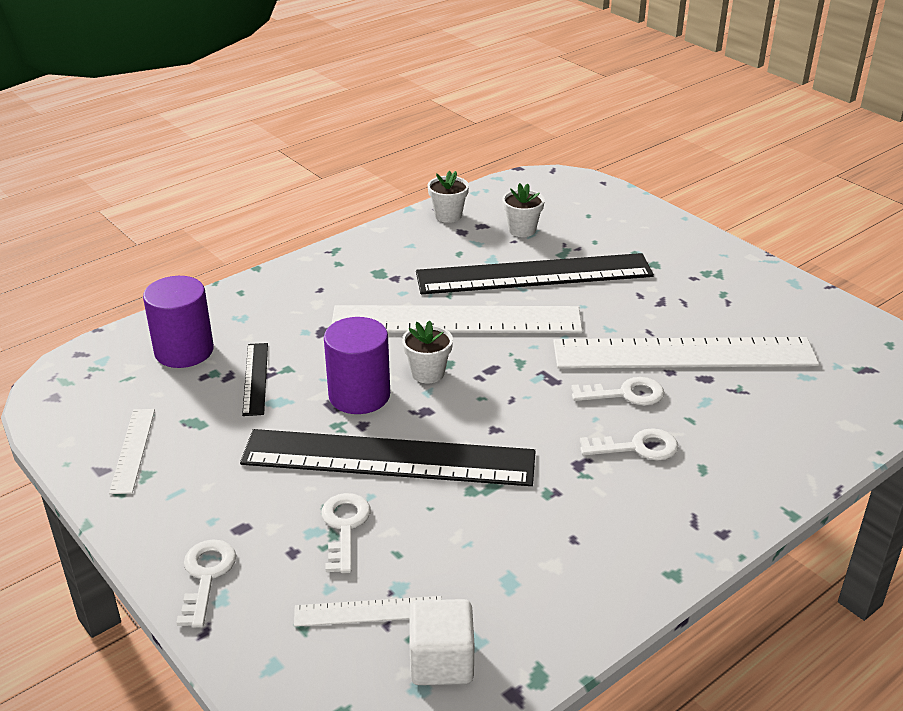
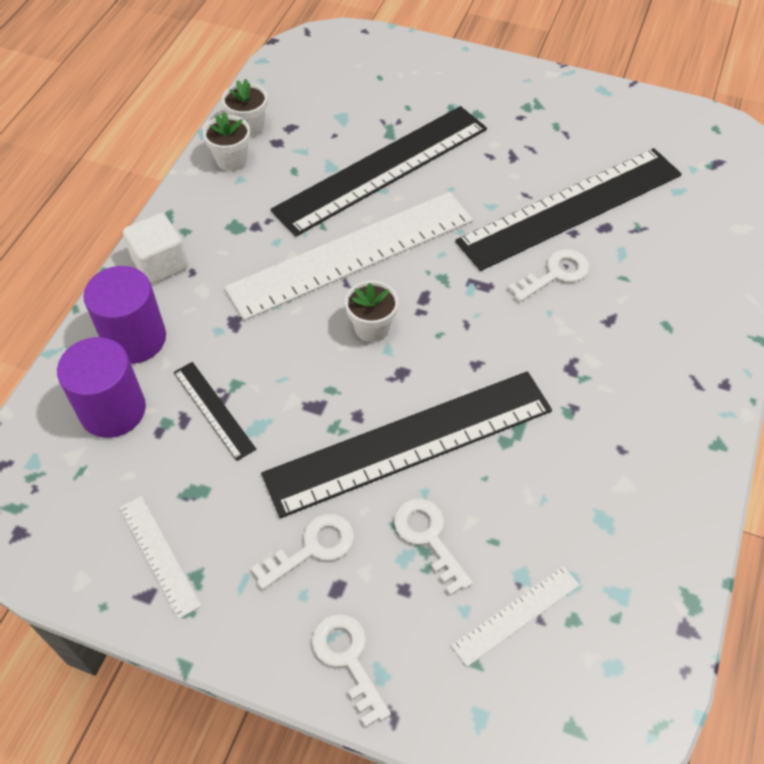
camera: 30 degrees left, 20 degrees up
(359, 395) = (329, 383): purple cylinder -> purple cylinder (135, 339)
(441, 662) = (610, 631): white cube -> white cube (160, 263)
(522, 230) = (332, 118): white flower pot -> white flower pot (231, 160)
(637, 447) = (604, 328): white key -> white key (312, 548)
(684, 353) = (571, 207): white ruler -> black ruler

